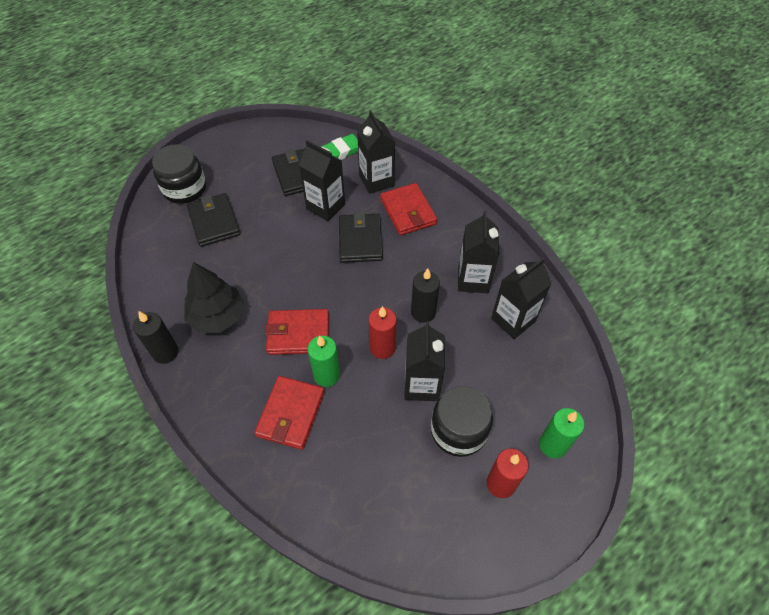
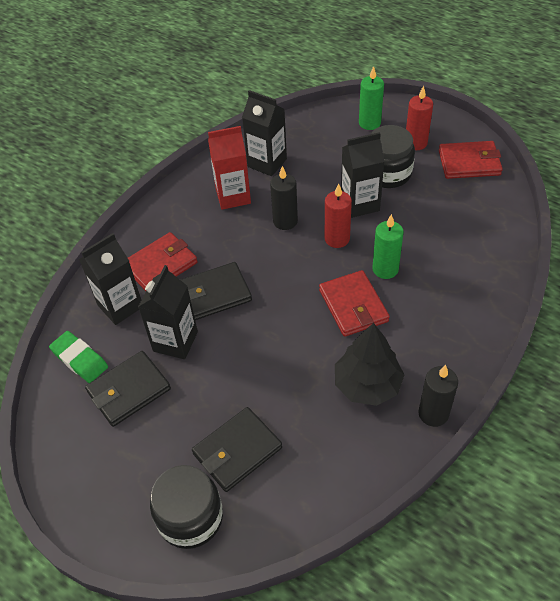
camera: 105 degrees left, 5 degrees down
(290, 414) = (436, 282): red wallet -> red wallet (469, 163)
(473, 280) = (233, 196): black carton -> red carton

